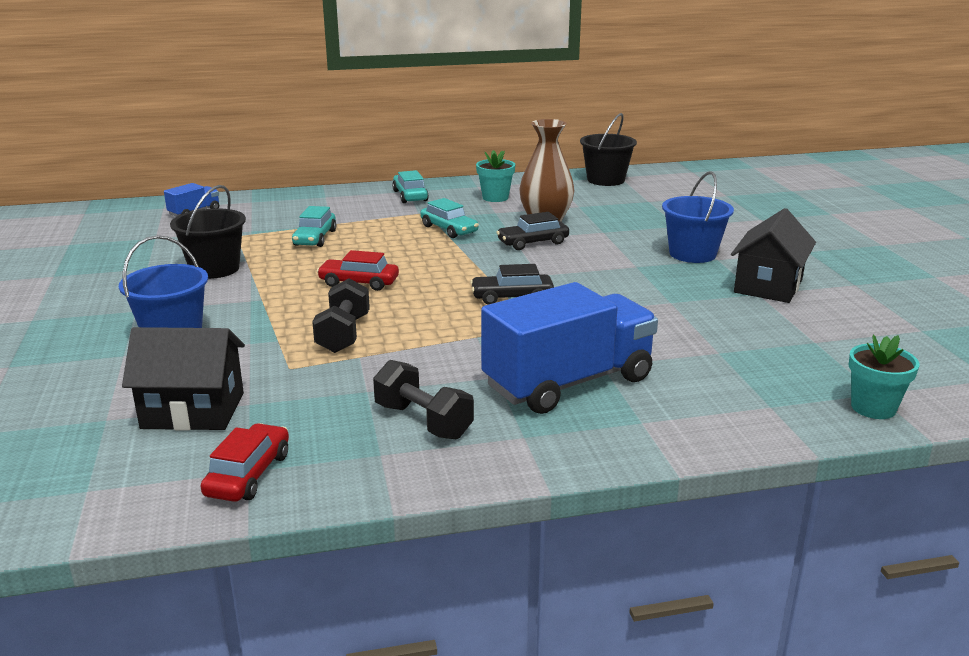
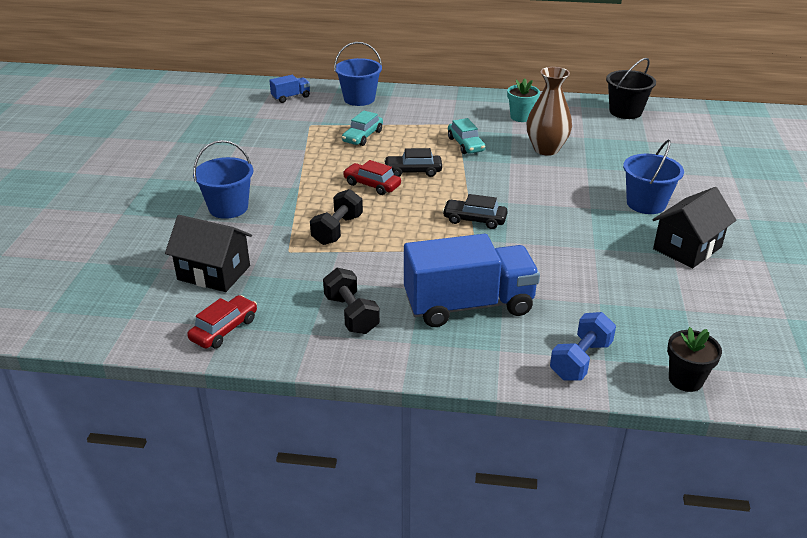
camera: 20 degrees right, 10 degrees up
(214, 269) = (280, 154): black bucket -> none
(287, 204) = (359, 99): none -> blue bucket
(410, 196) = (455, 105): turquoise car -> none
(533, 242) = (523, 169): black car -> black car (413, 171)
(744, 413) = (580, 360): none -> blue dumbbell
(873, 408) = (685, 380): turquoise flower pot -> black flower pot

